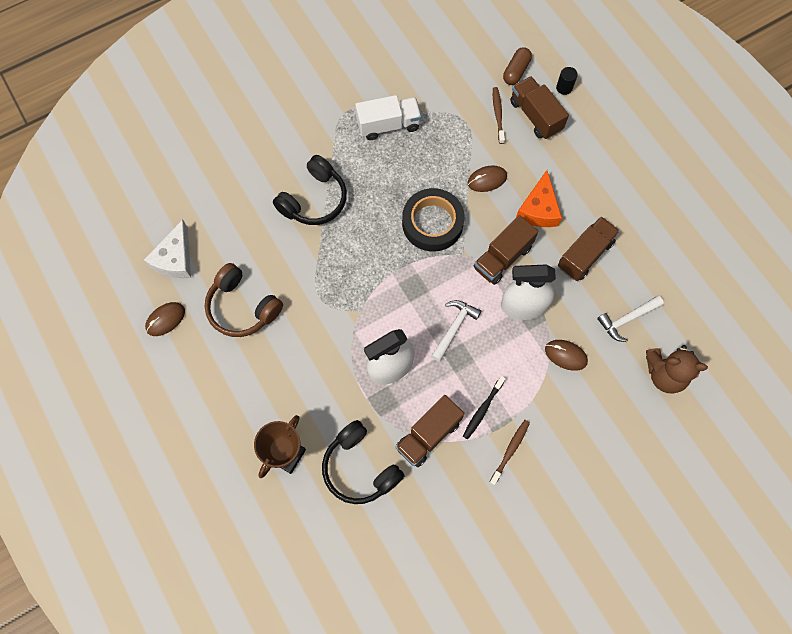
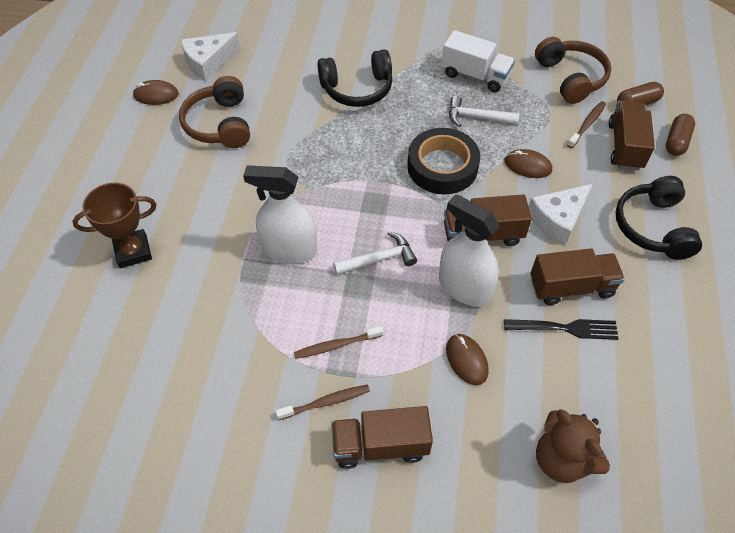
camera: 40 degrees right, 15 degrees down
(360, 468) = (178, 308): black headphones -> black headphones (653, 227)
(428, 435) = (264, 328): brown truck -> brown truck (380, 445)
(456, 79) = (571, 78): none -> brown headphones
(482, 409) = (336, 345): black toothbrush -> brown toothbrush
(538, 209) = (558, 219): orange cheese -> white cheese
(564, 88) = (676, 141): black cylinder -> brown capsule
(603, 288) = (564, 328): none -> black fork
(627, 319) = (565, 375): white hammer -> white hammer (477, 117)

